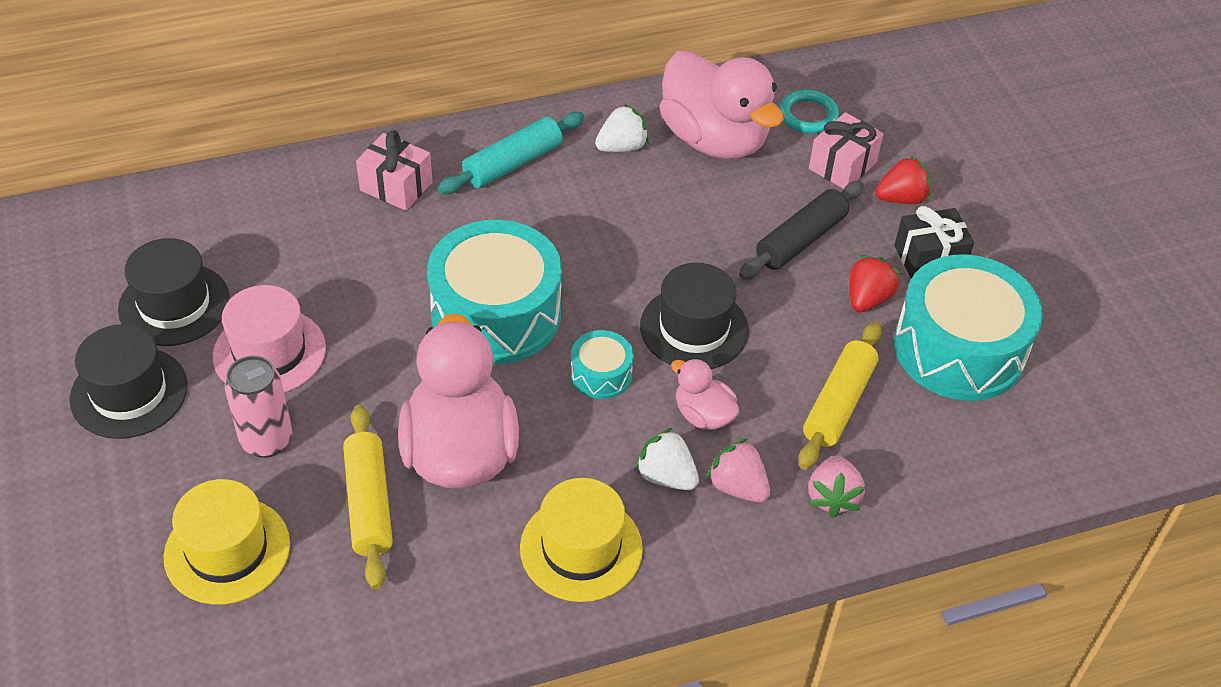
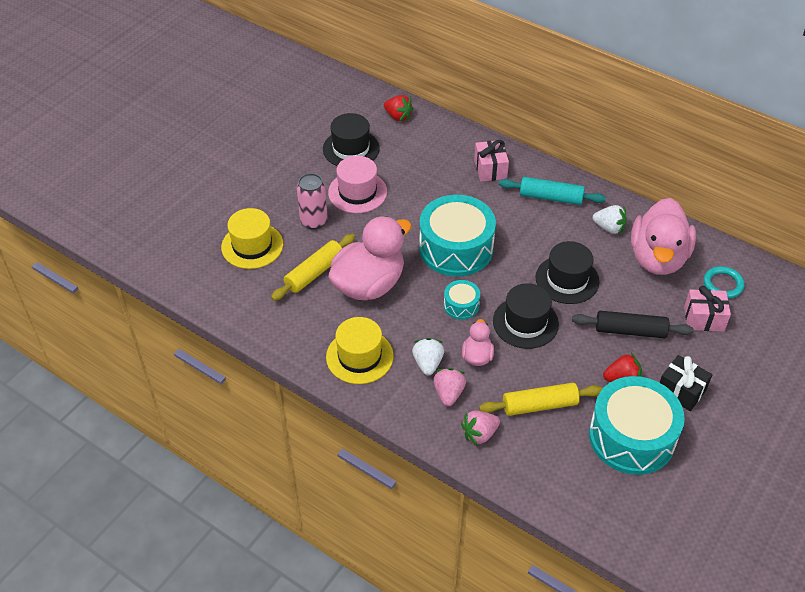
camera: 55 degrees right, 0 degrees up
(129, 392) = (295, 167): black hat -> black hat (567, 279)
(901, 198) = (710, 356): red strawberry -> red strawberry (398, 116)

